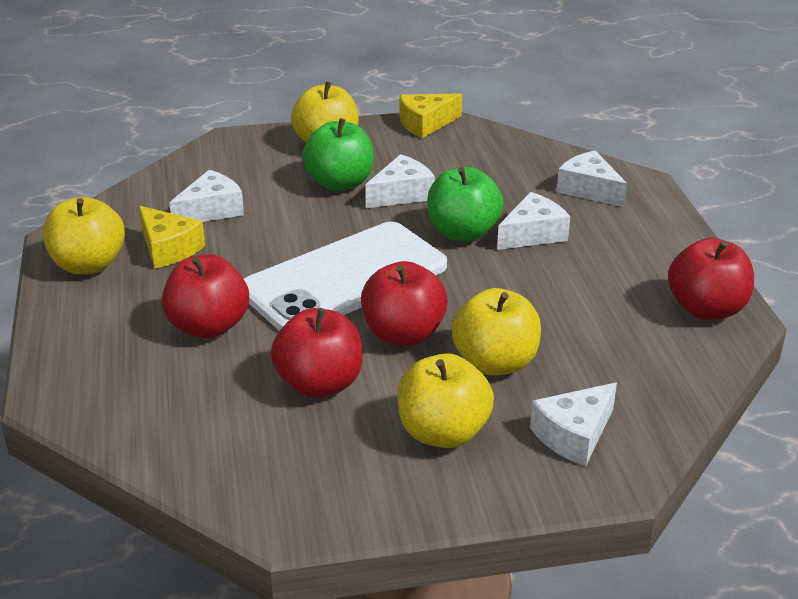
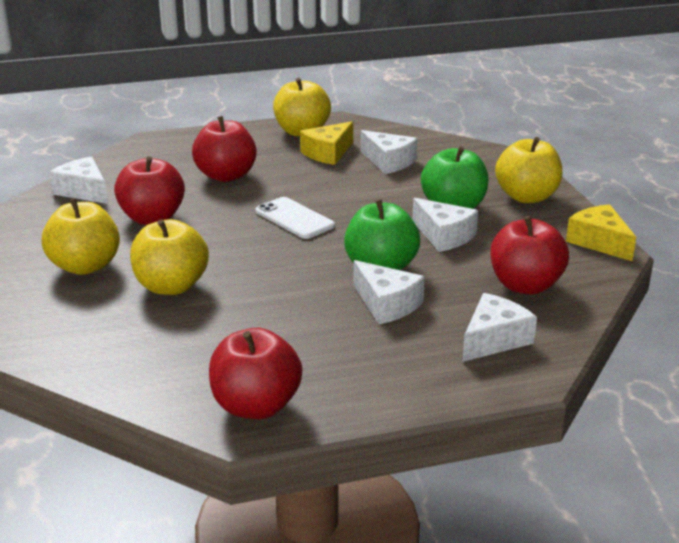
camera: 85 degrees right, 5 degrees down
(344, 278) = (294, 218): white phone -> white phone, size x0.48
(403, 334) = (214, 246): red apple -> red apple (525, 285)
(574, 435) = (68, 322): white cheese -> white cheese (84, 191)

